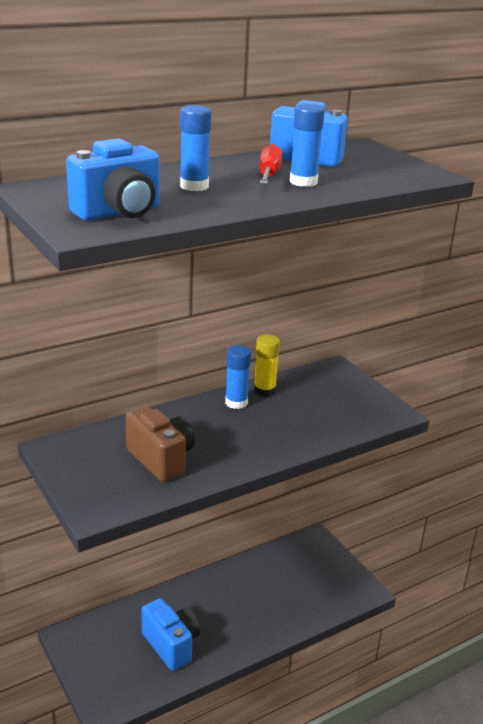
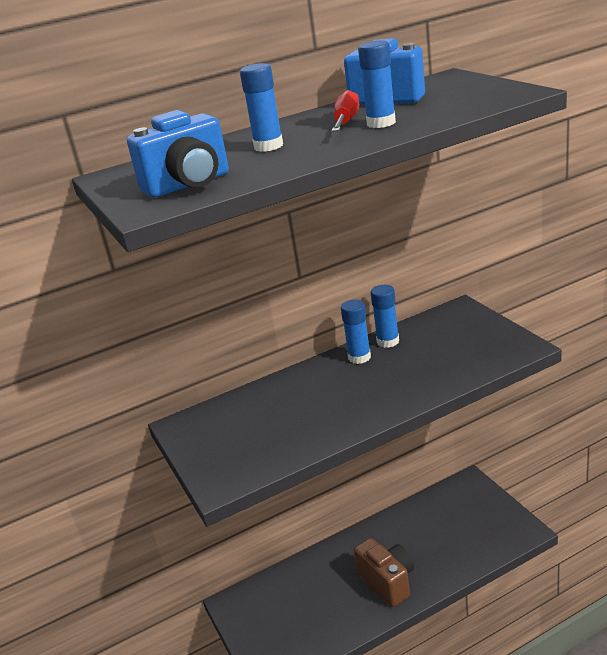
camera: 10 degrees right, 0 degrees up
(161, 459) = (285, 424): brown camera -> brown camera (388, 582)
(171, 645) = (331, 603): blue camera -> none
(264, 391) = (388, 341): yellow glue stick -> blue glue stick

